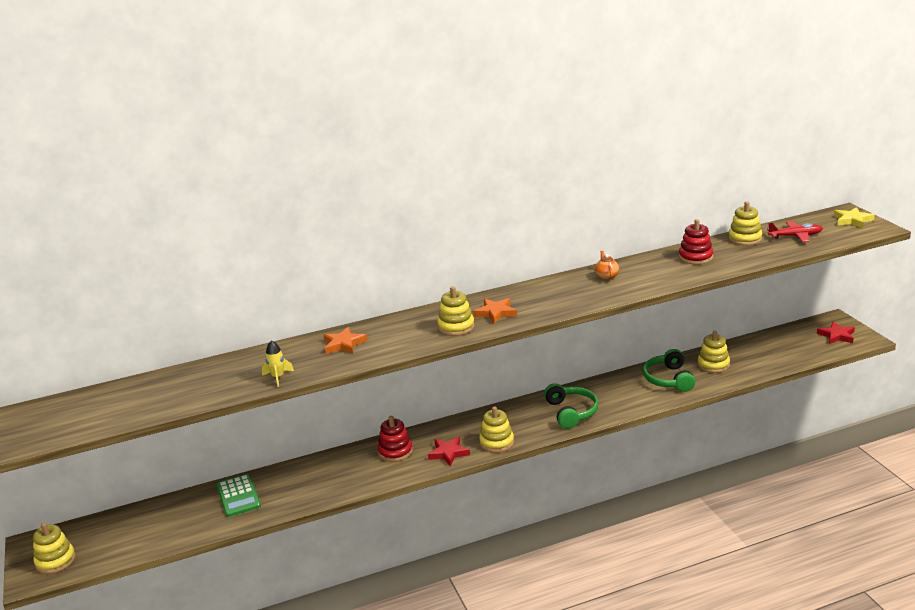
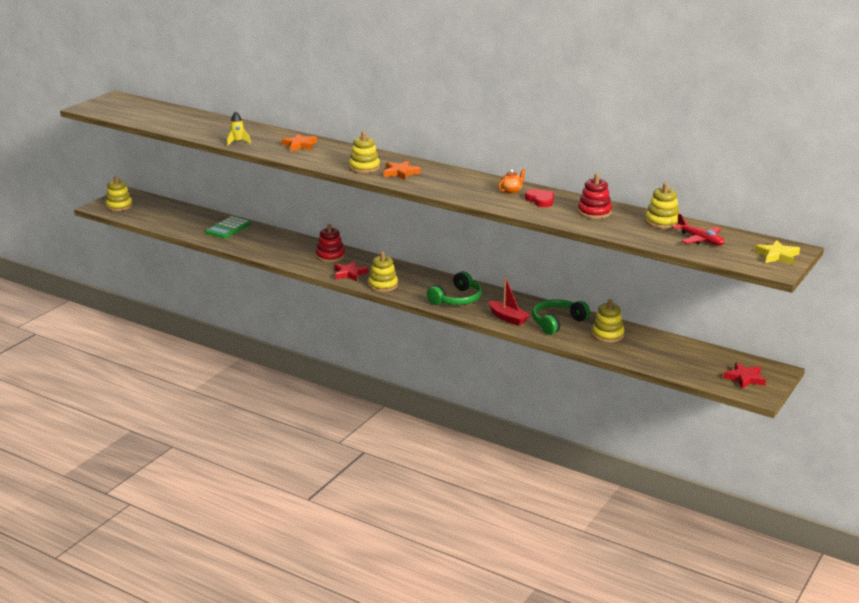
camera: 50 degrees right, 0 degrees up
(636, 400) = (508, 318): none -> red boat
(643, 270) = (540, 200): none -> red heart

